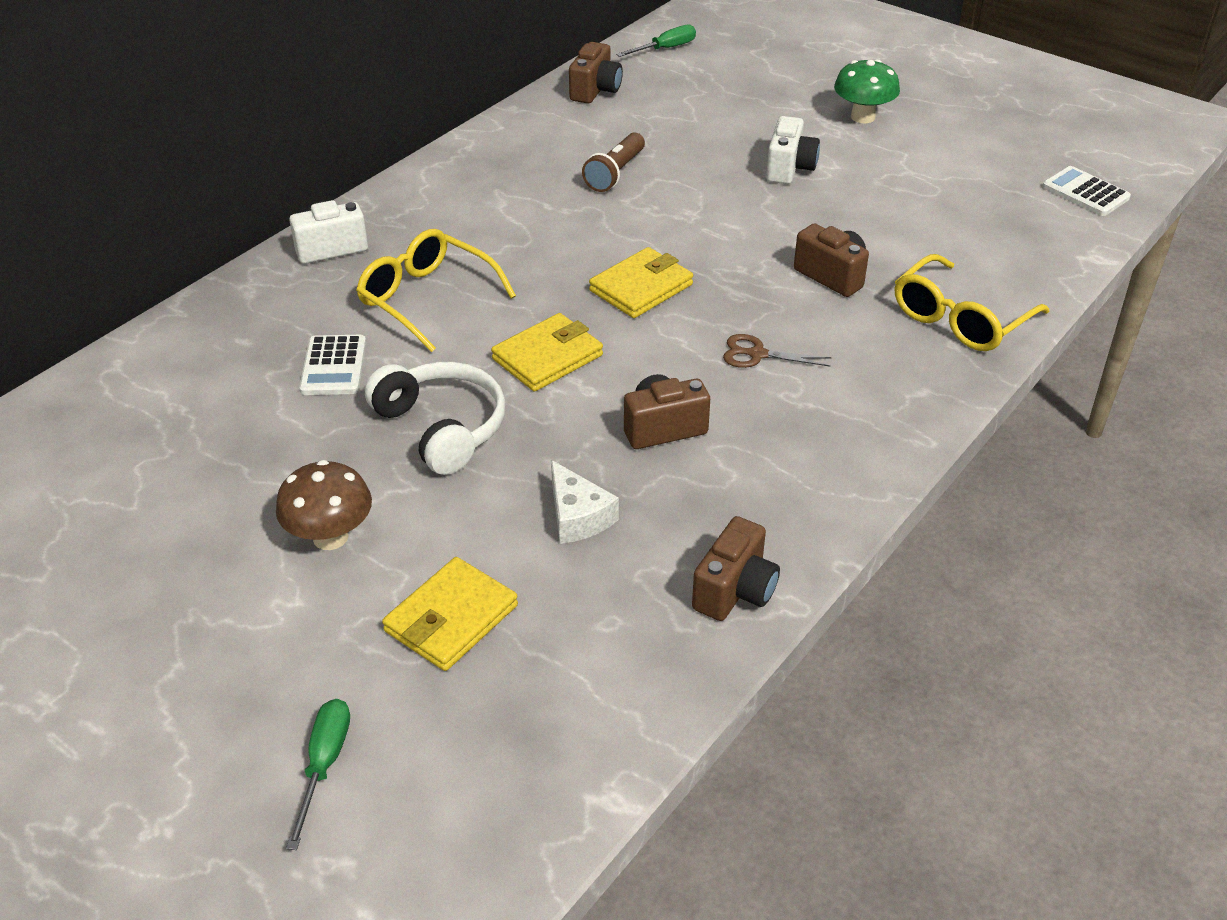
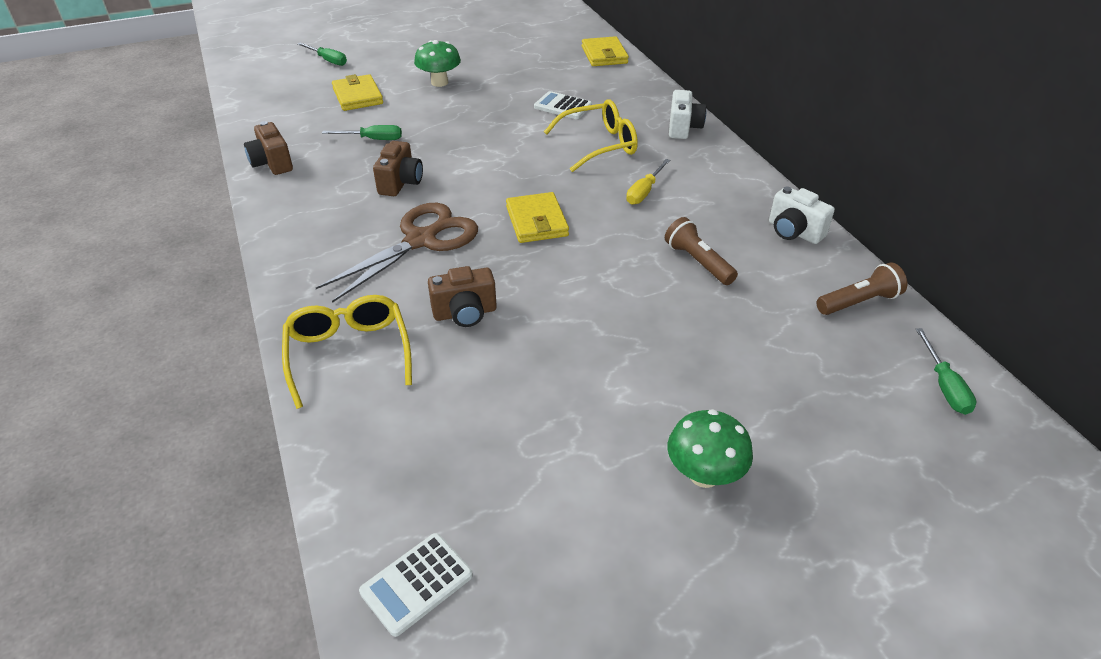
camera: 120 degrees right, 0 degrees up
(330, 537) = (439, 82): brown mushroom -> green mushroom
(442, 428) = (480, 122): white headphones -> none
(513, 235) = (644, 192): none -> yellow screwdriver
(547, 357) = (502, 167): yellow wallet -> yellow wallet (604, 55)
(578, 516) = (373, 139): white cheese -> green screwdriver
(595, 90) = (859, 302): brown camera -> brown flashlight
(757, 354) = (421, 240): brown scissors -> brown scissors, size x2.17
(789, 168) = (637, 365): white camera -> white camera (794, 232)
(1085, 192) = (417, 584): white calculator -> white calculator turned 150 degrees clockwise

